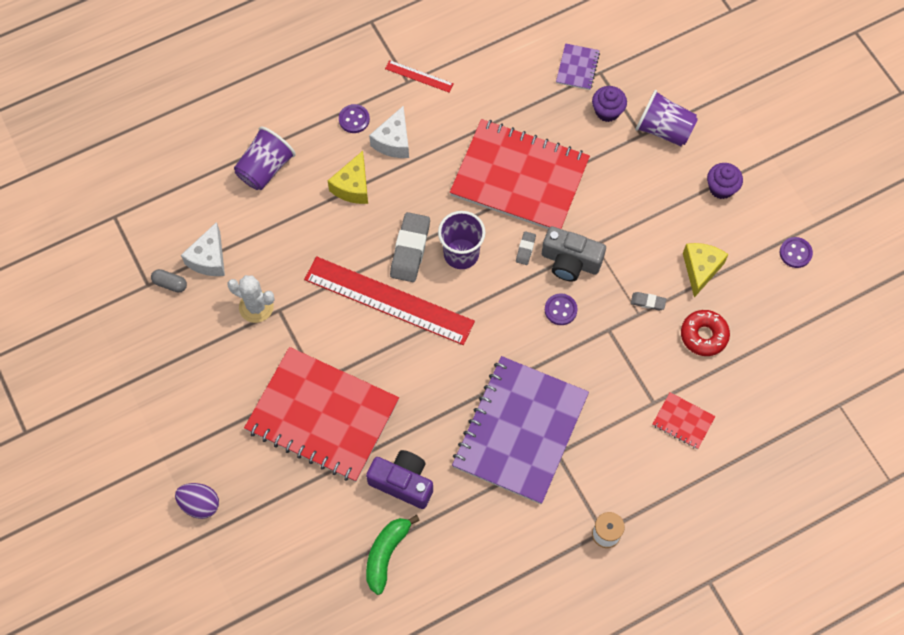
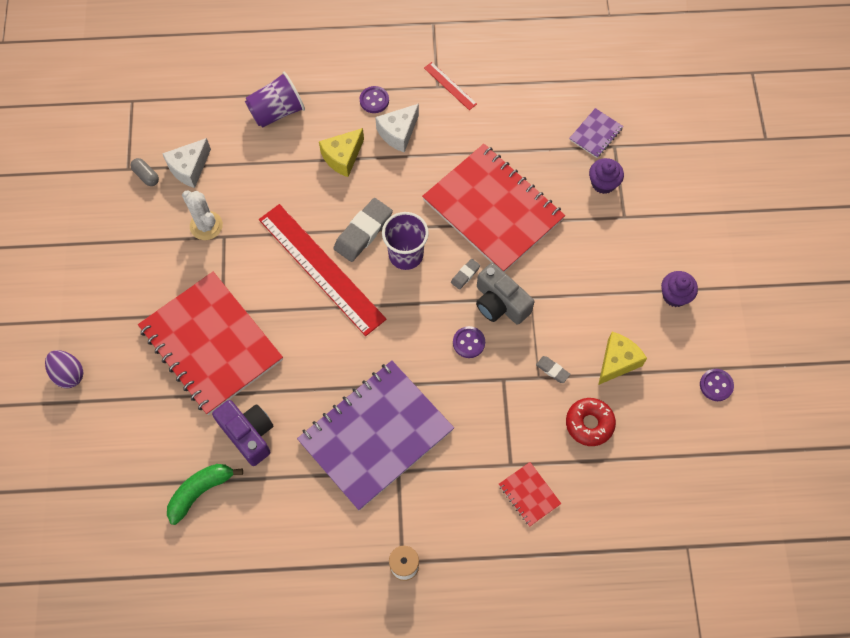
camera: 25 degrees right, 0 degrees up
(663, 129) = (647, 220): purple cup -> none

